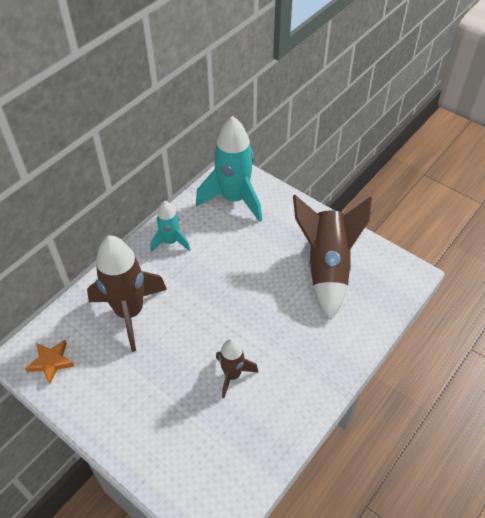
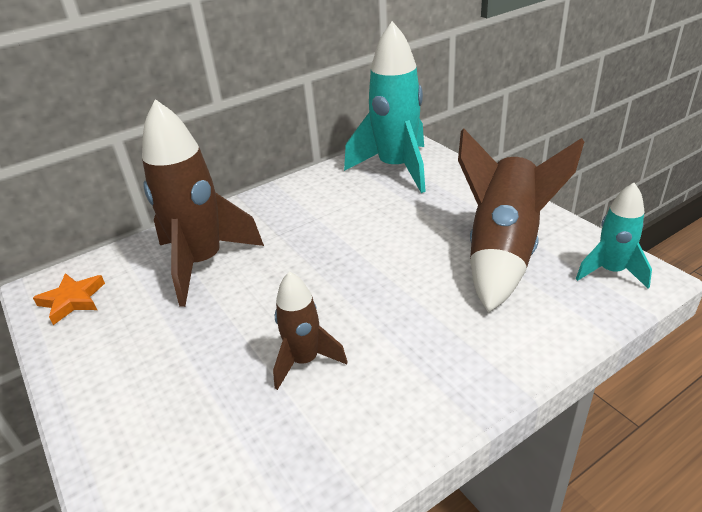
camera: 20 degrees right, 15 degrees down
(171, 242) = (295, 199): turquoise rocket -> turquoise rocket (611, 271)

